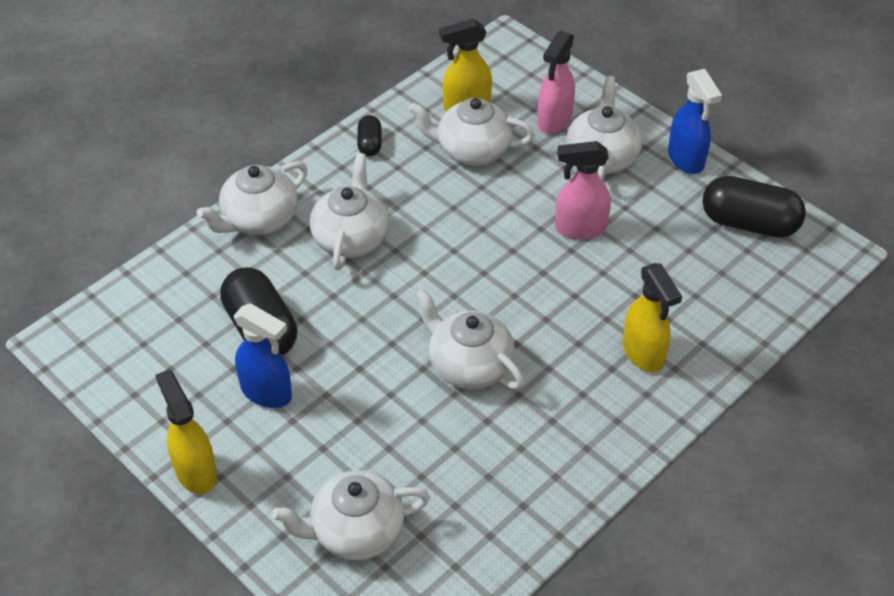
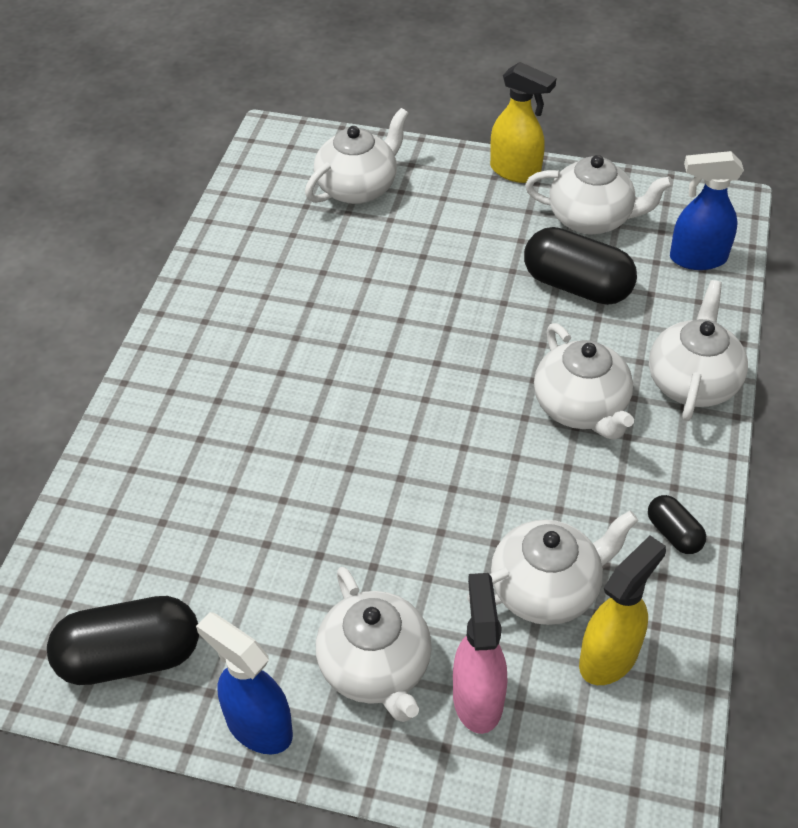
camera: 150 degrees right, 0 degrees up
(267, 392) = (518, 242): blue spray bottle -> blue spray bottle (697, 258)
(469, 365) = (359, 340): white teapot -> white teapot (591, 219)
(579, 228) = (341, 543): pink spray bottle -> none
(643, 353) = (191, 428): yellow spray bottle -> none

